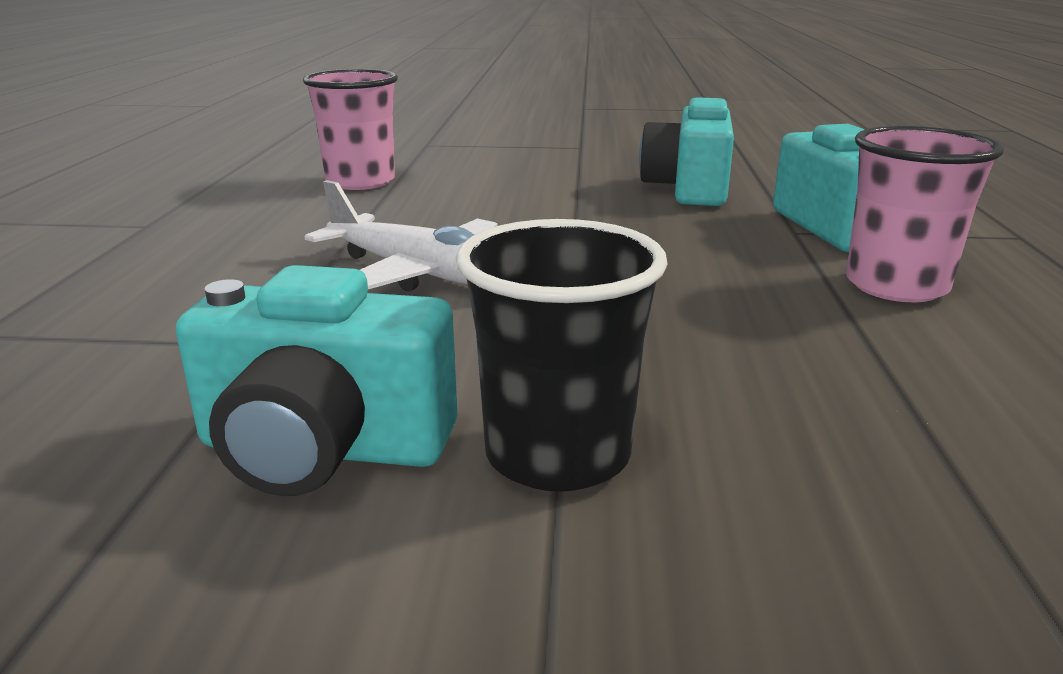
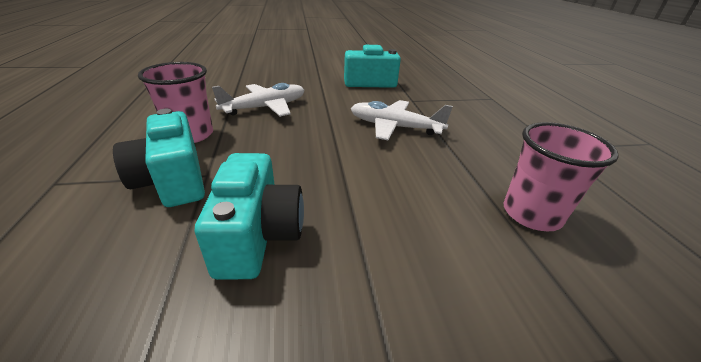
camera: 165 degrees right, 10 degrees up
(557, 454) = (321, 84): black cup -> none
(760, 344) = (265, 107): none -> white plane

